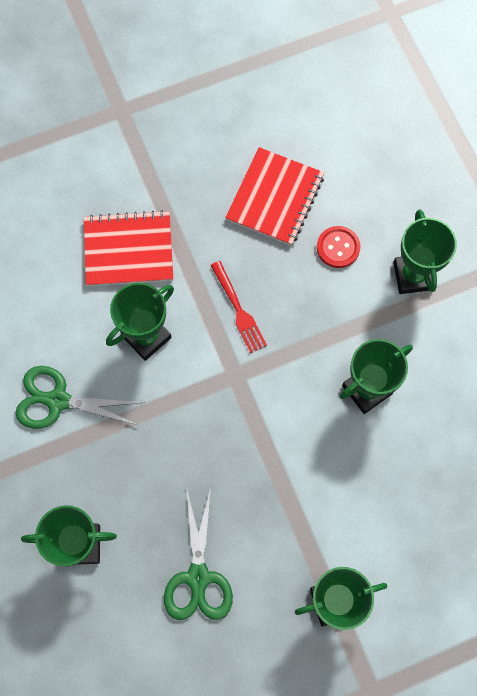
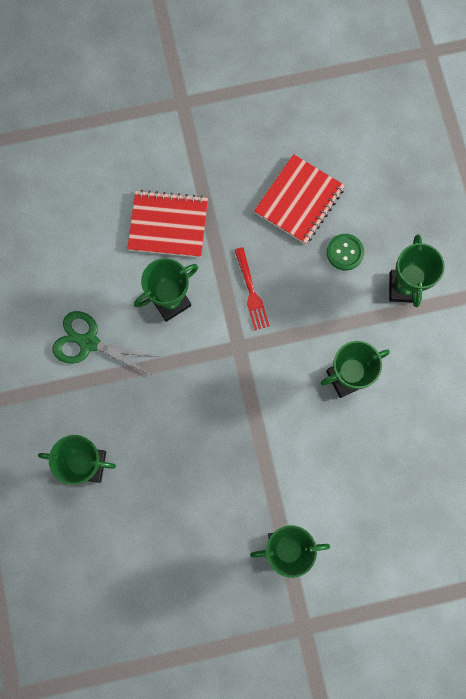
camera: 10 degrees right, 5 degrees up
(198, 577) = (179, 508): green scissors -> none
(338, 247) = (345, 252): red button -> green button

